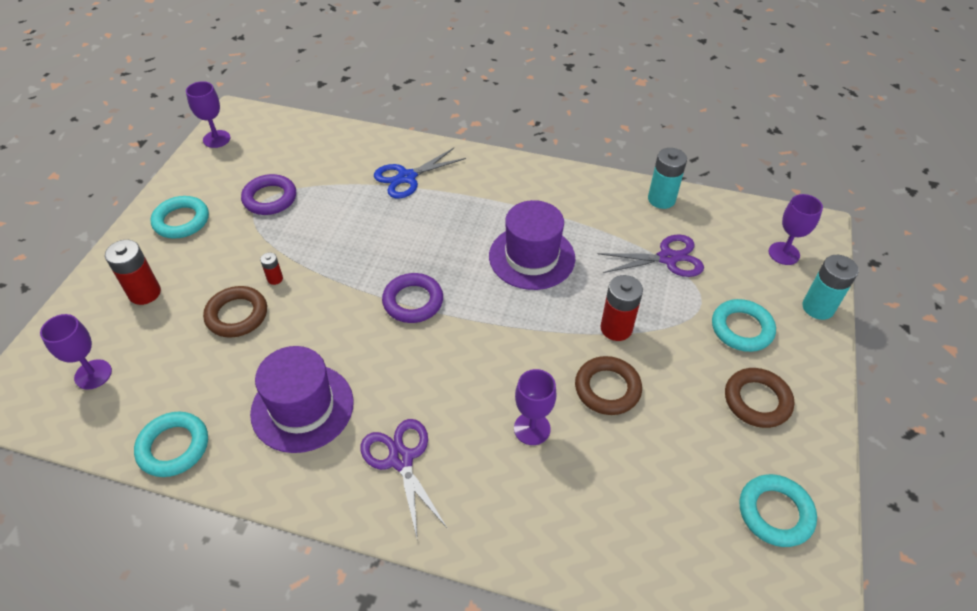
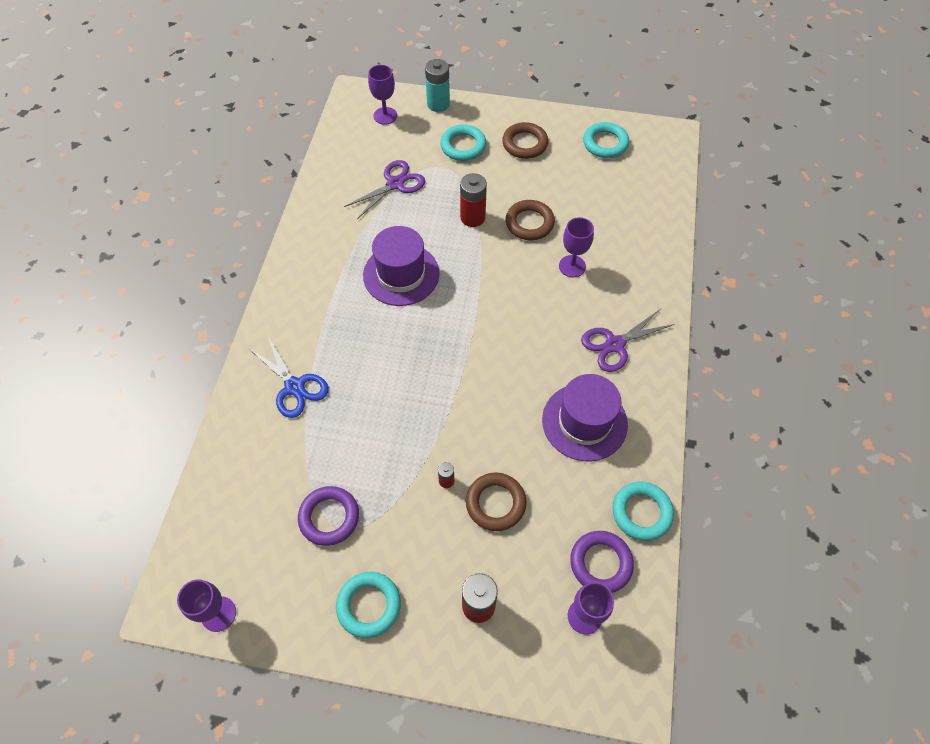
camera: 95 degrees left, 10 degrees up
(413, 301) = (461, 358): purple ring -> purple ring (600, 563)
(661, 199) = (325, 185): turquoise battery -> none
(668, 258) = (395, 184): purple scissors -> purple scissors turned 60 degrees clockwise

